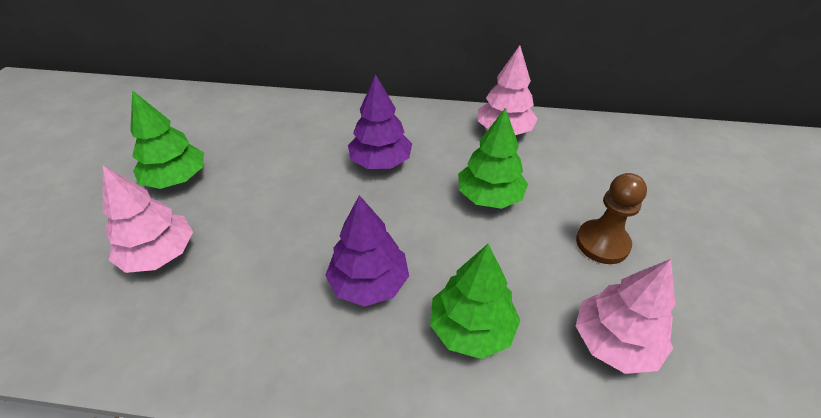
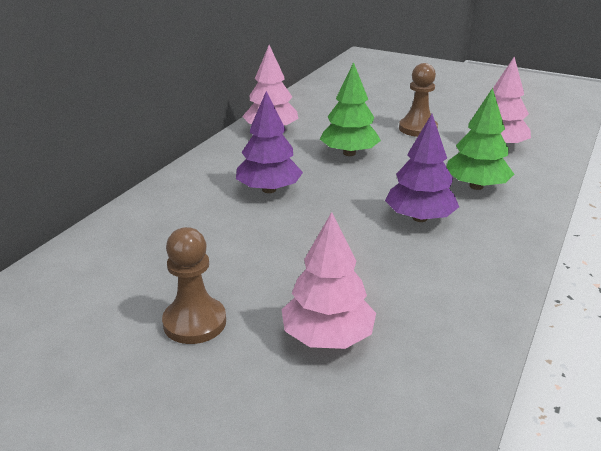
camera: 70 degrees left, 15 degrees down
(176, 179) = (194, 322): green tree -> brown pawn

